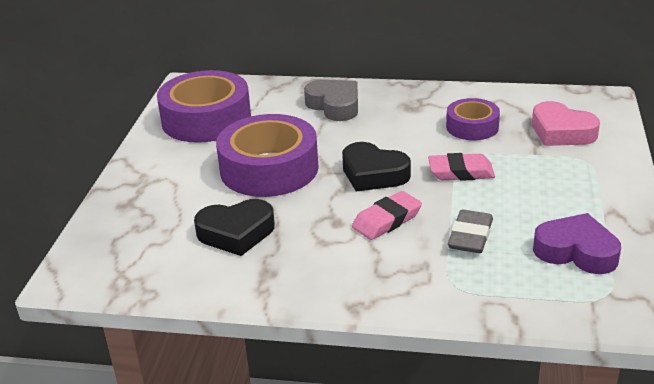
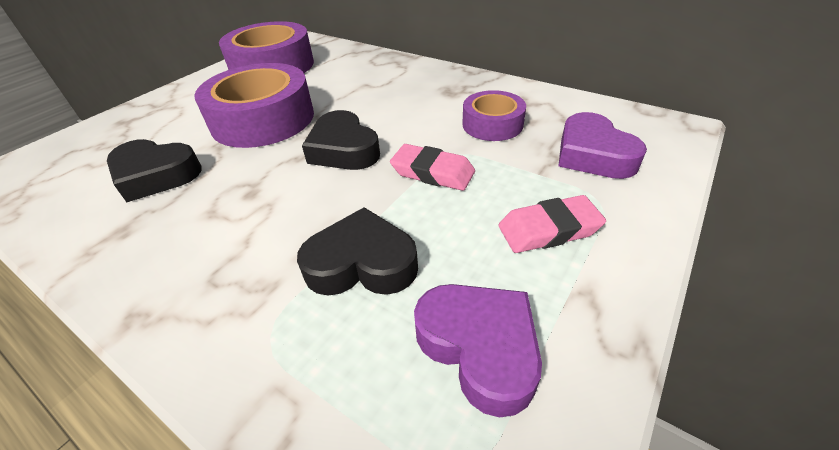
camera: 25 degrees right, 10 degrees up
(334, 105) = (383, 76): grey heart -> none
(387, 220) = (297, 207): pink eraser -> pink eraser (548, 229)
(470, 236) = (362, 263): grey eraser -> black heart
(561, 132) = (592, 155): pink heart -> purple heart

